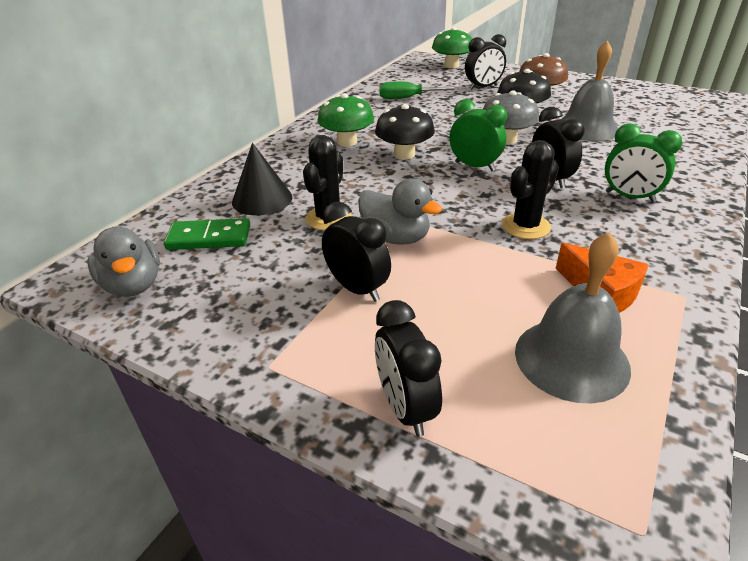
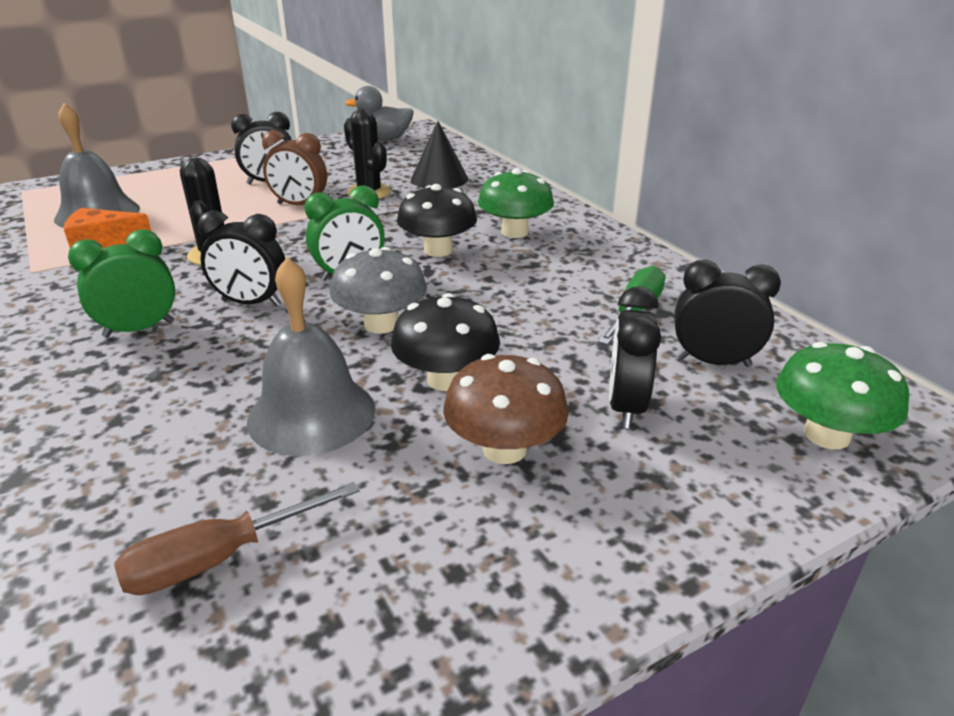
camera: 120 degrees right, 5 degrees down
(209, 238) = (407, 158): green domino -> none
(395, 238) = (299, 205): grey duck -> brown clock
(405, 408) = (168, 172): black clock -> black clock (713, 362)
(660, 115) = (218, 559): none -> brown screwdriver

